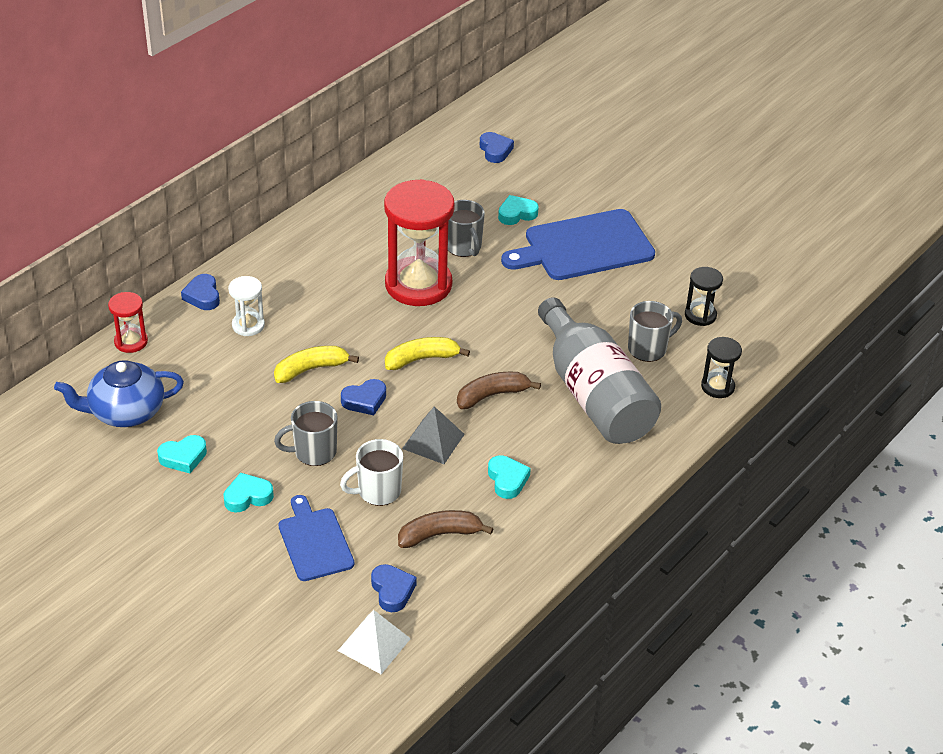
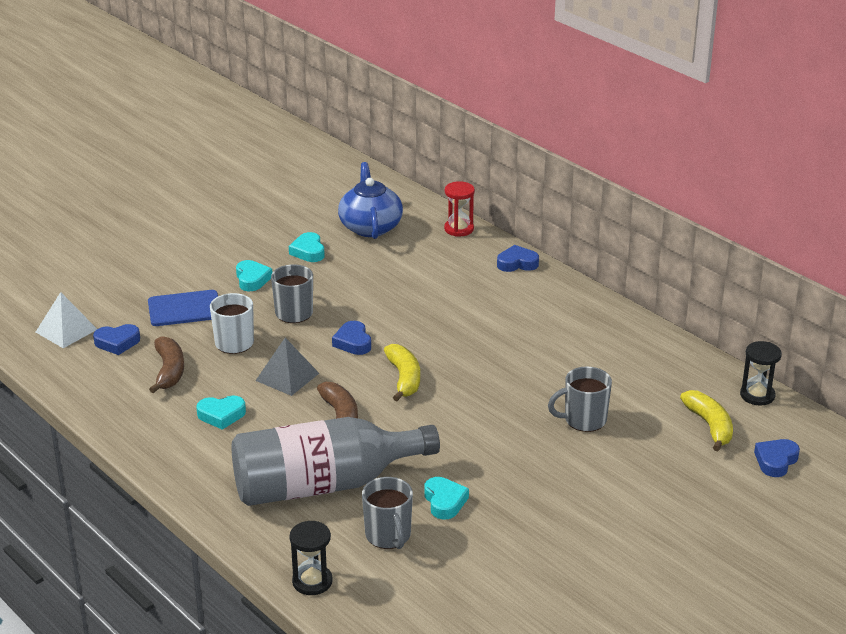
camera: 100 degrees right, 10 degrees down
(248, 325) = (471, 285): white hourglass -> none
(310, 369) = (403, 315): yellow banana -> yellow banana (709, 426)
(418, 285) = (521, 385): red hourglass -> none
(495, 150) = (776, 461): blue heart -> blue heart turned 135 degrees clockwise
(516, 214) = (646, 465): turquoise heart -> turquoise heart (444, 502)
(584, 247) = (580, 510): blue cutting board -> none
(700, 315) = (440, 589): black hourglass -> black hourglass (757, 395)

